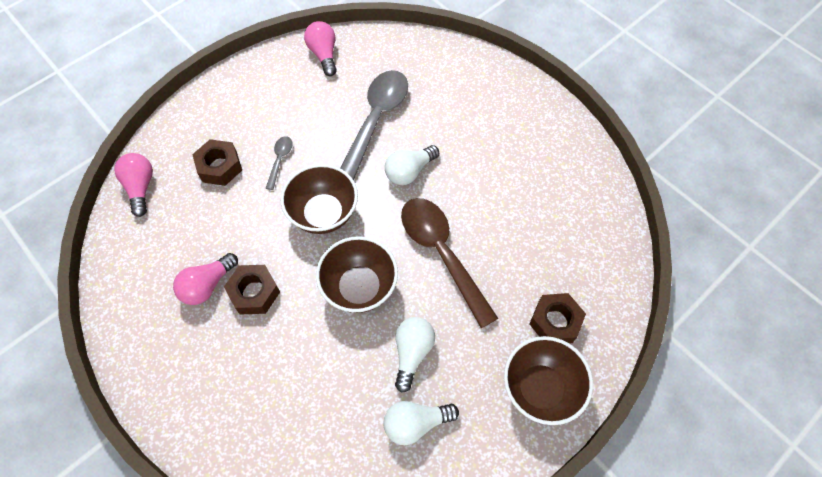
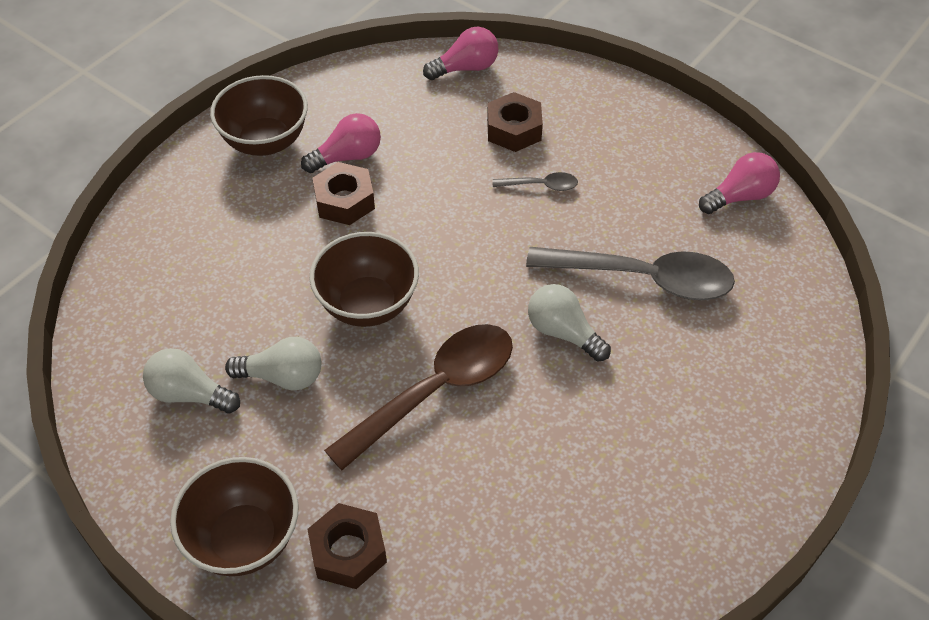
camera: 80 degrees right, 10 degrees down
(207, 285) = (347, 157): pink light bulb -> pink light bulb turned 120 degrees clockwise
(323, 214) = (469, 247): brown bowl -> brown bowl (265, 141)
(415, 423) = (189, 394): white light bulb -> white light bulb turned 45 degrees counterclockwise

